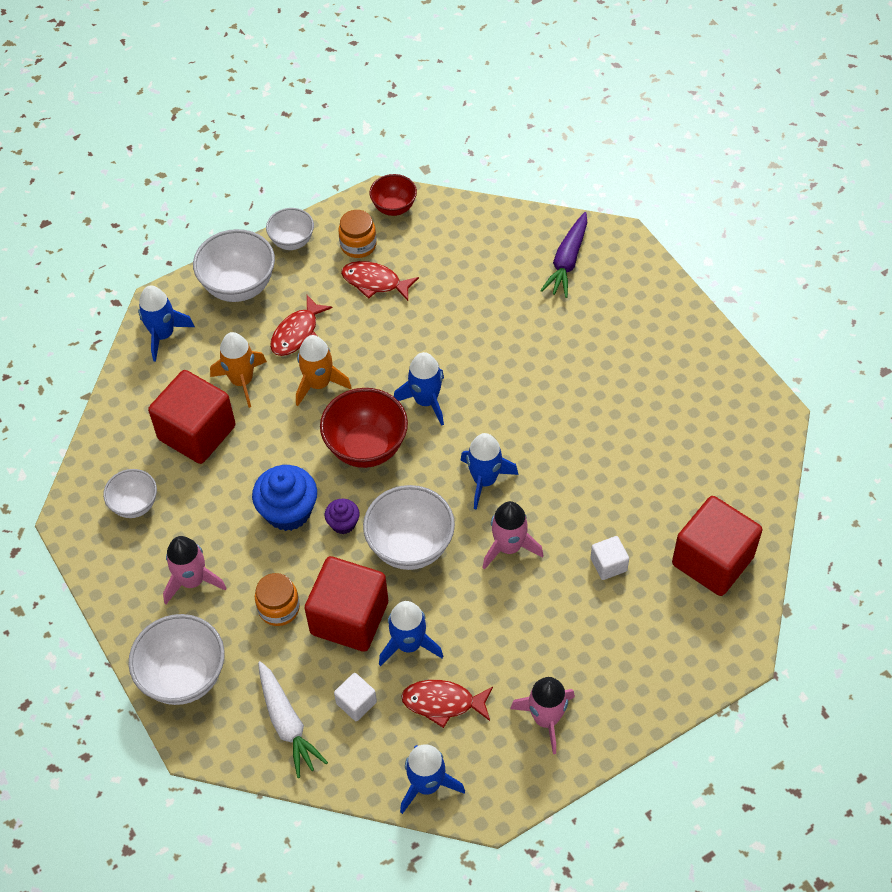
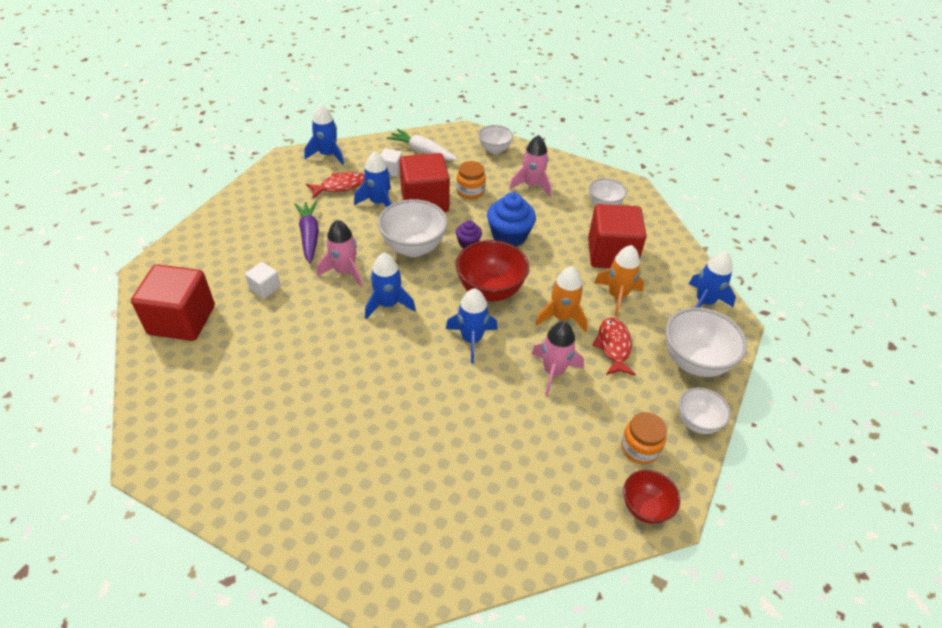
camera: 145 degrees right, 10 degrees down
(184, 677) = (494, 150): white bowl -> white bowl, size x0.60
(374, 282) = (593, 418): red fish -> none
(546, 719) = (272, 200): pink rocket -> pink rocket (553, 371)
(567, 261) = (430, 534): purple carrot -> purple carrot (309, 236)

